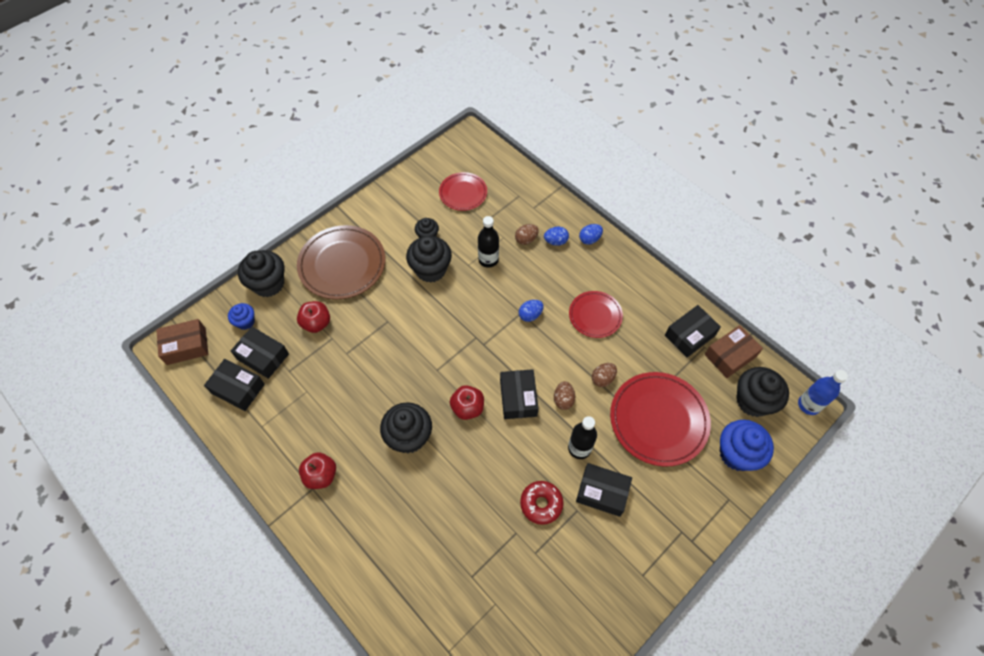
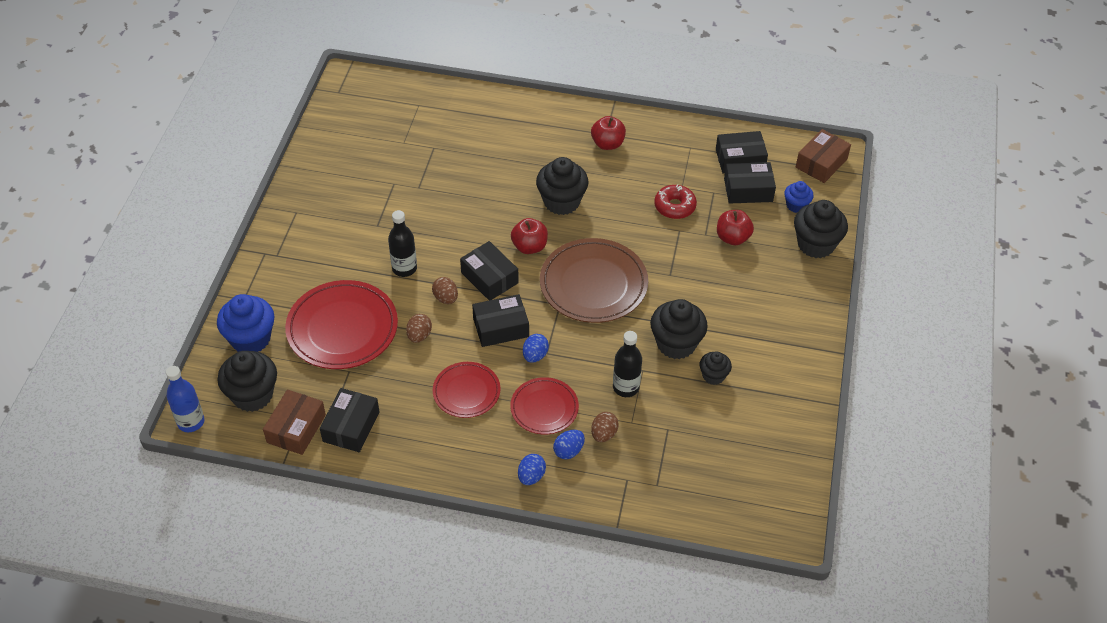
camera: 145 degrees right, 10 degrees down
(342, 264) = (768, 299): brown plate -> brown plate (593, 284)
(463, 193) = (723, 449): red plate -> red plate (544, 408)
(541, 504) = (411, 214): red donut -> red donut (674, 206)
(602, 492) = (363, 247): black box -> black box (501, 327)

